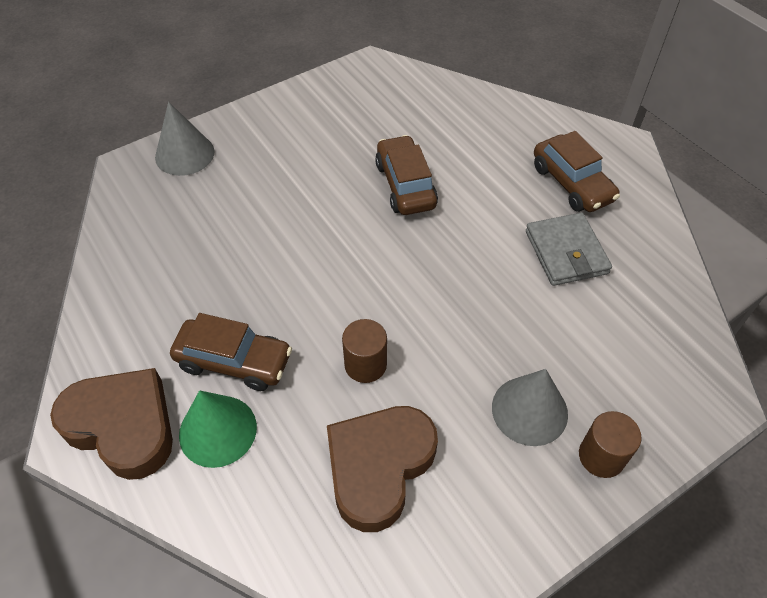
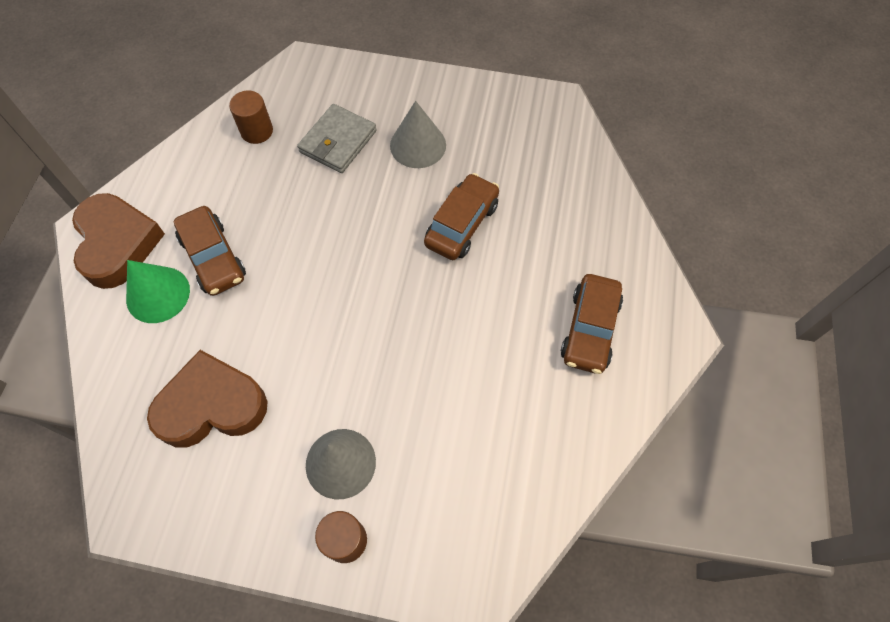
camera: 45 degrees right, 10 degrees up
(184, 154) = (346, 80): grey cone -> grey cone (418, 145)
(365, 364) = (281, 332): brown cylinder -> brown cylinder (257, 131)
(566, 252) = (512, 379): grey wallet -> grey wallet (338, 141)

